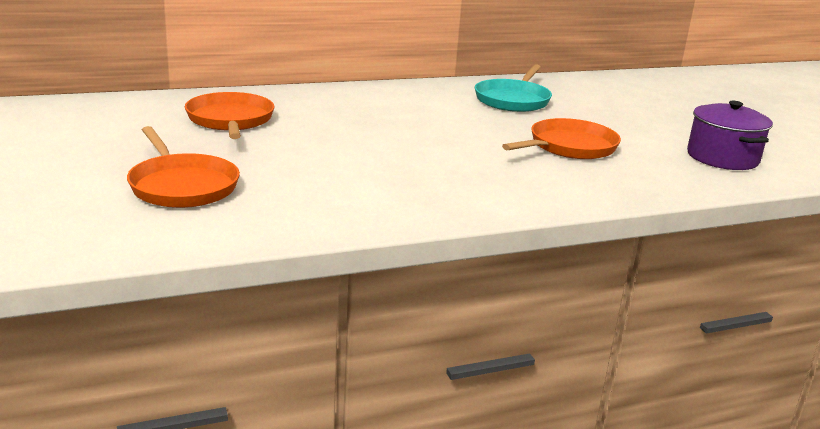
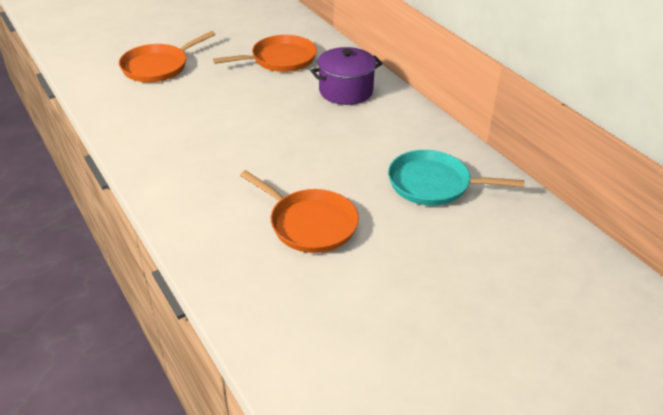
camera: 80 degrees right, 15 degrees up
(722, 158) = (335, 342): purple pot -> purple pot (346, 91)

